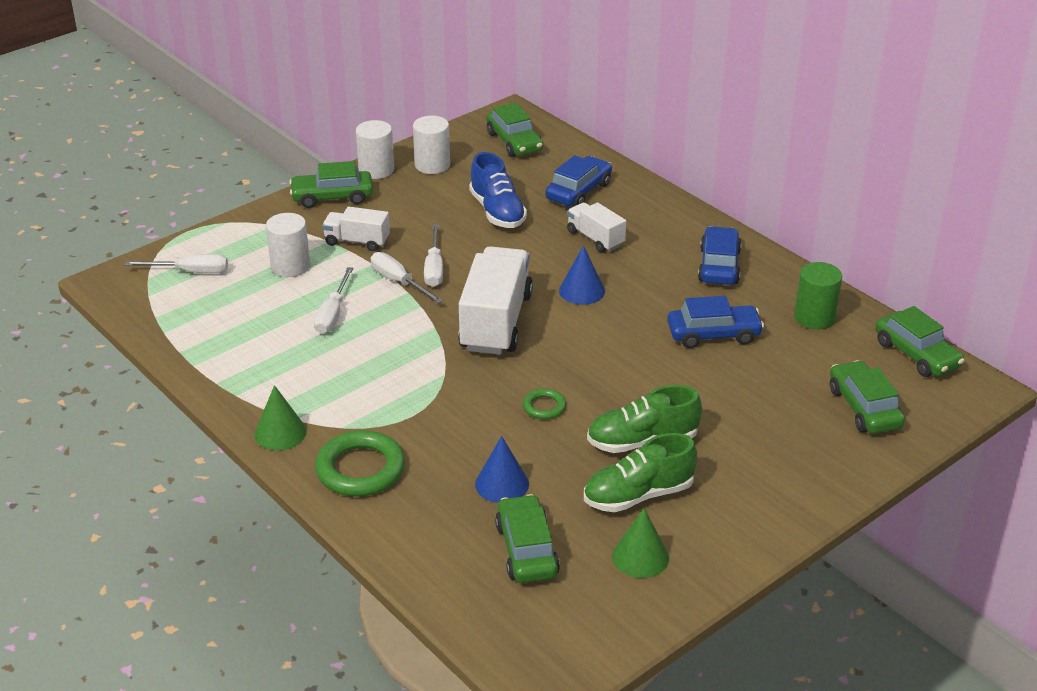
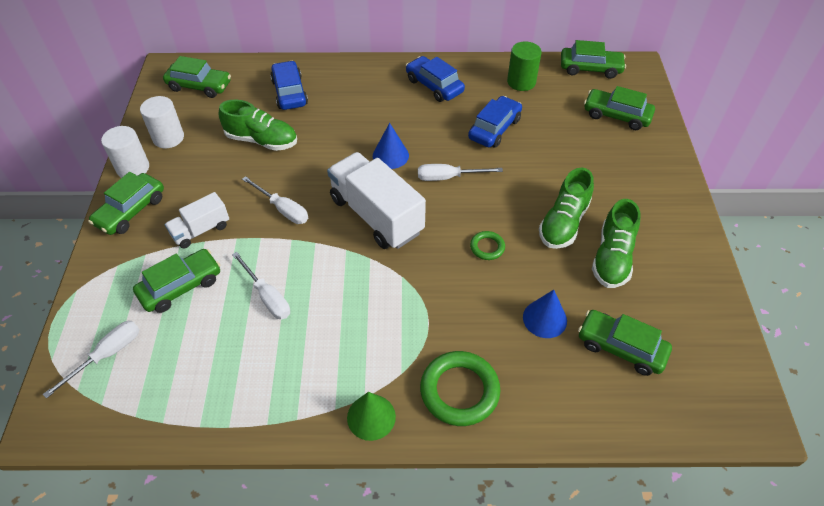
camera: 50 degrees left, 15 degrees up
(290, 266) = (181, 286): white cylinder -> green car
(399, 282) = (275, 237): white screwdriver -> white screwdriver (448, 177)
(497, 211) = (261, 140): blue shoe -> green shoe
(595, 238) = (346, 116): white truck -> none
(640, 557) = (670, 294): green cone -> none

